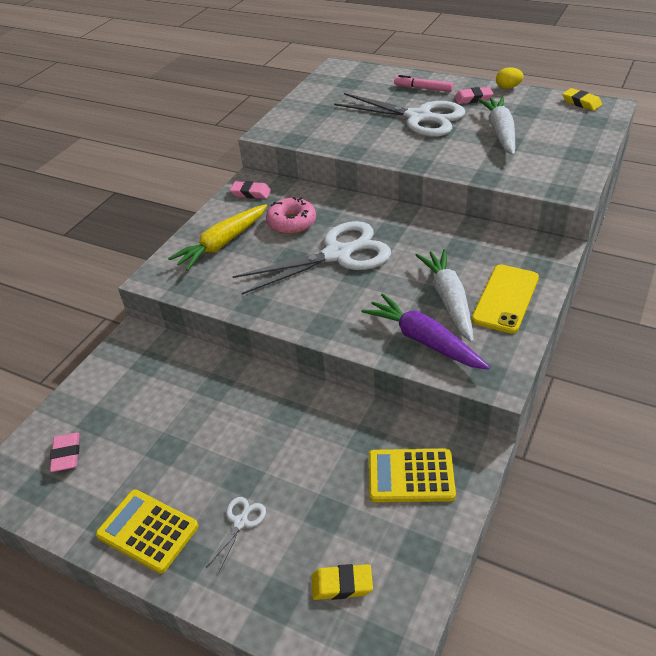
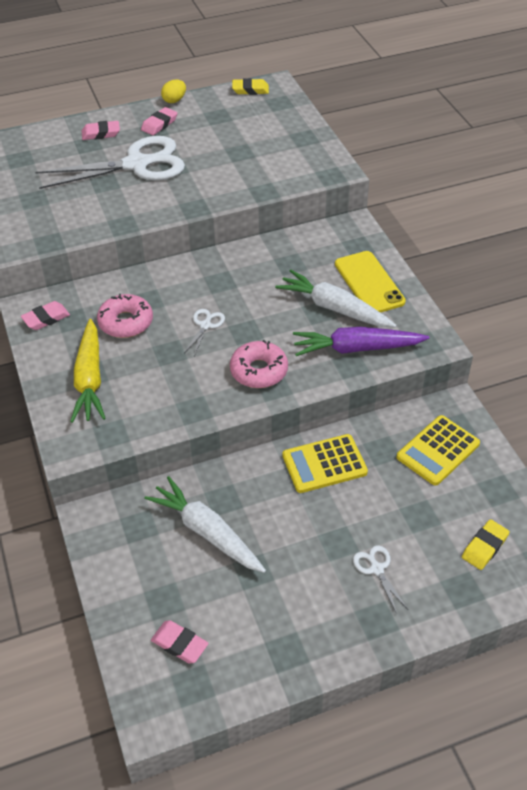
camera: 50 degrees left, 5 degrees up
(147, 531) = (324, 631): yellow calculator -> yellow calculator (324, 464)
(329, 308) = (259, 371): none -> pink donut
(338, 254) = (205, 325): white scissors -> white scissors, size x0.40
(423, 88) = (101, 133): pink marker -> pink eraser
(500, 132) = (223, 146): white carrot -> white carrot (207, 532)

